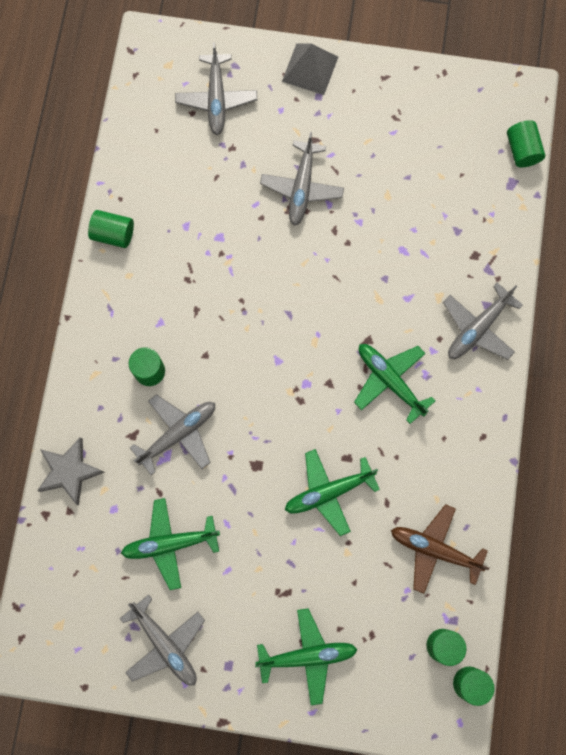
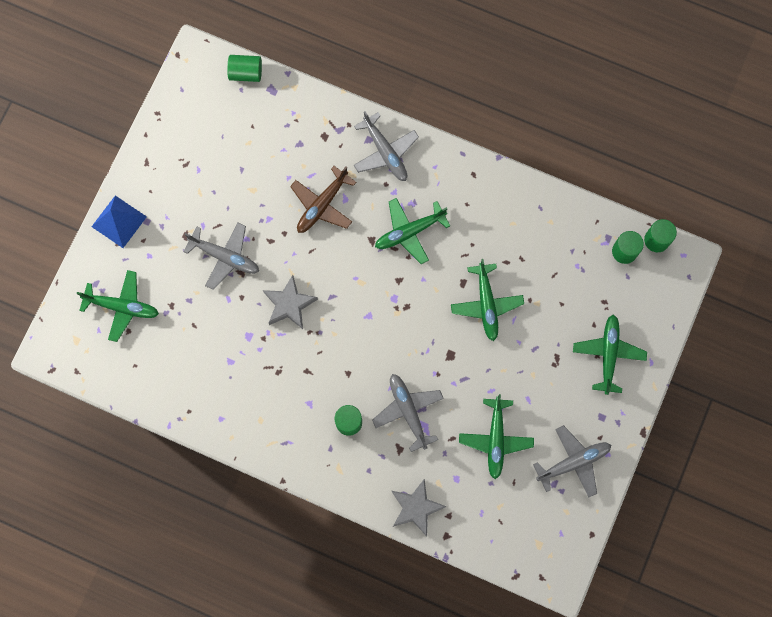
camera: 75 degrees left, 0 degrees up
(113, 234) = (219, 424): green cylinder -> none
(216, 99) = (122, 307): grey plane -> green plane
(267, 270) = (289, 304): none -> grey star
(310, 69) = (119, 221): grey pyramid -> blue pyramid
(435, 549) = (551, 236): brown plane -> brown plane (322, 205)

